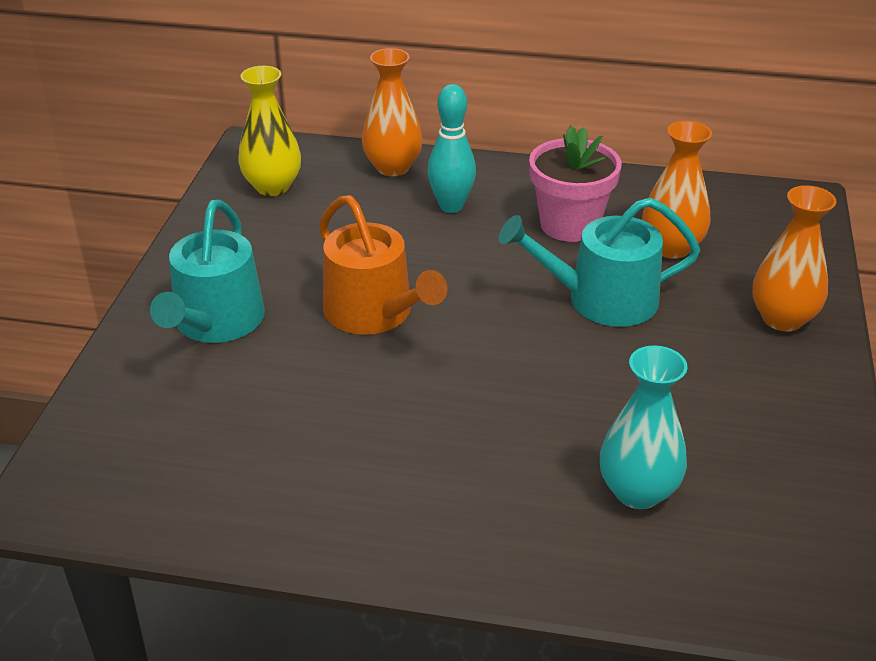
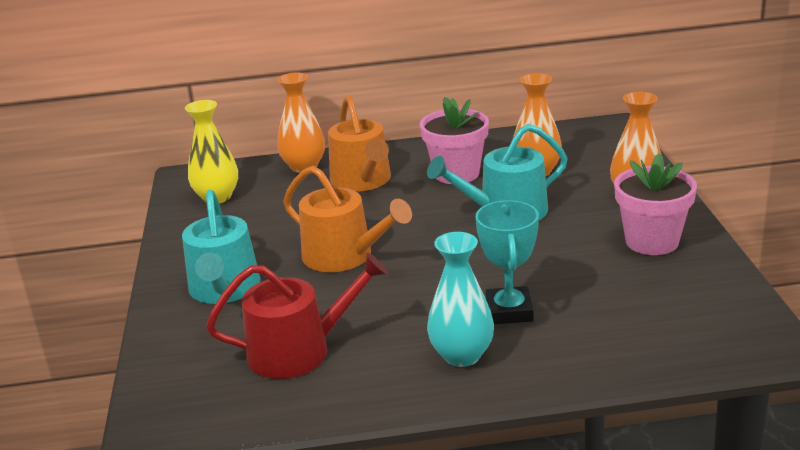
camera: 15 degrees left, 10 degrees down
(254, 437) = (299, 351): none -> red watering can
(451, 206) = (363, 181): turquoise bowling pin -> orange watering can
(530, 454) = (509, 311): none -> turquoise trophy
(637, 491) = (596, 314): turquoise vase -> turquoise vase (462, 355)
(767, 398) = (652, 241): none -> pink flower pot

